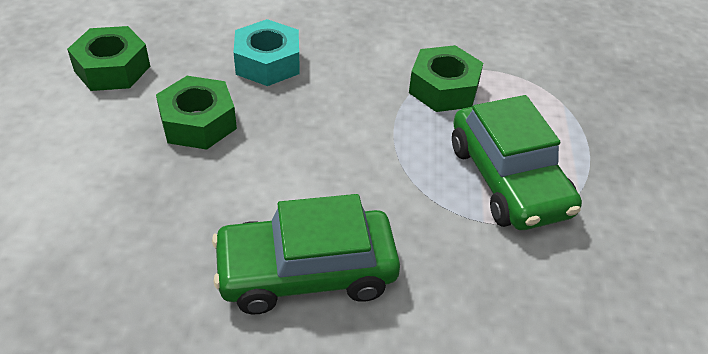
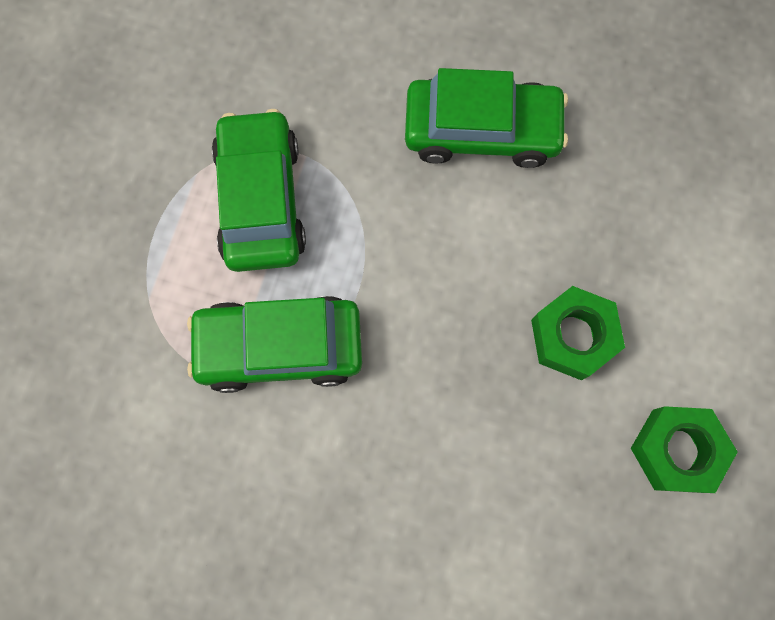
camera: 165 degrees left, 30 degrees up
(267, 62) = (484, 431): turquoise nut -> none
(443, 88) = (279, 347): green nut -> green car

